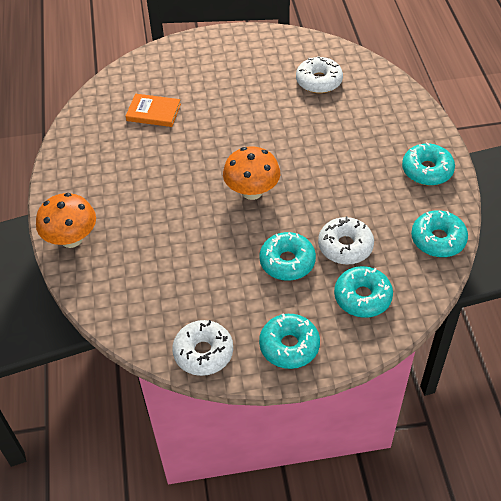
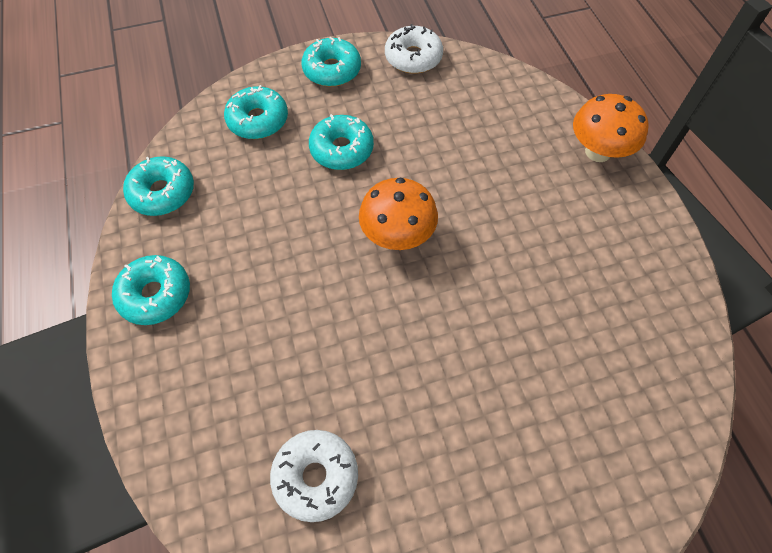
camera: 170 degrees right, 10 degrees up
(153, 112) = (582, 366): orange book -> none
(345, 246) = (275, 173): white donut -> none

